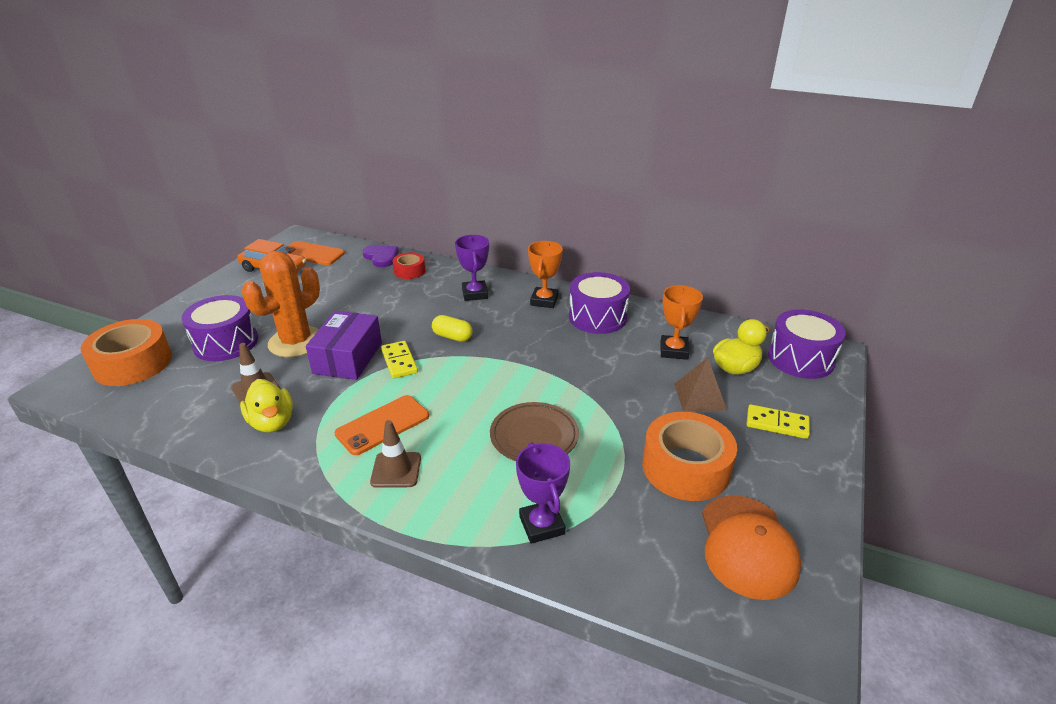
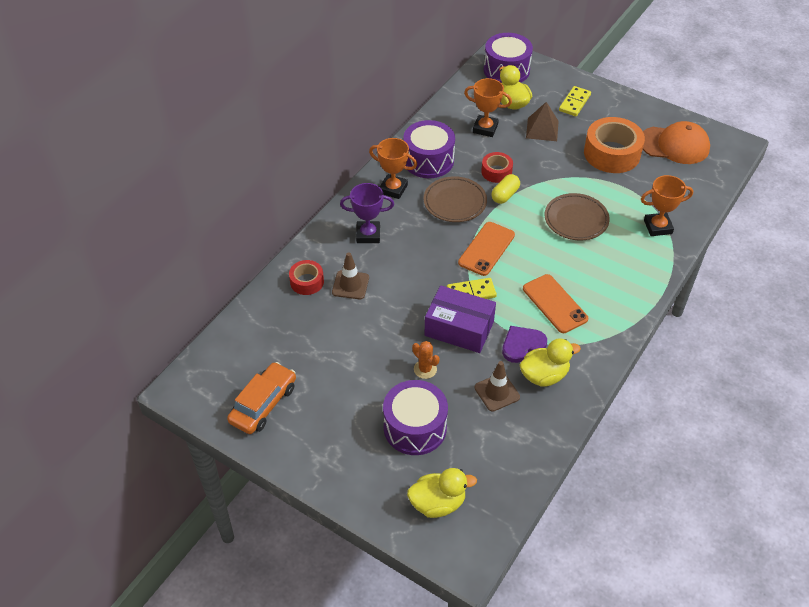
camera: 80 degrees left, 15 degrees up
(133, 363) = (438, 503): orange tape -> yellow duck
(296, 342) = (425, 369): orange cactus -> orange cactus, size x0.44
(312, 254) = (235, 370): orange phone -> orange phone (486, 249)
(381, 257) = (266, 305): purple heart -> purple heart (522, 345)
(396, 470) = (605, 296): brown traffic cone -> brown traffic cone (350, 285)
(452, 337) = (439, 255): yellow capsule -> yellow capsule (505, 195)
(536, 340) = (455, 202): none -> brown plate
(541, 525) = (658, 227): purple trophy -> orange trophy
(599, 365) = (496, 172): none -> red tape

